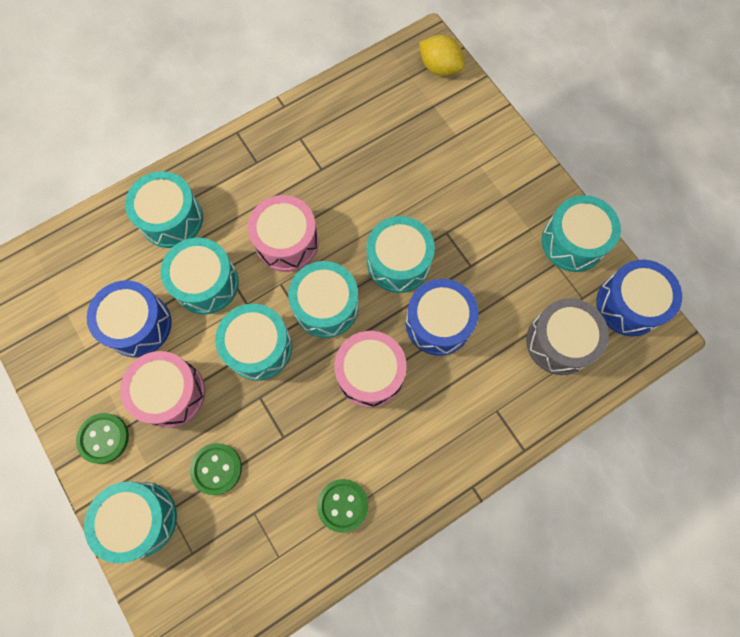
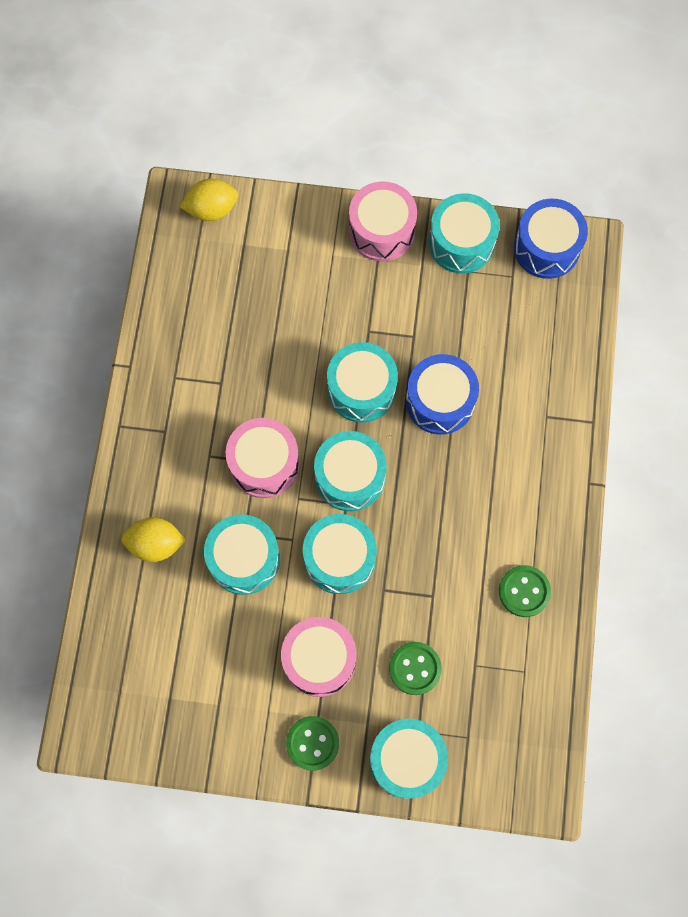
camera: 50 degrees left, 0 degrees up
(138, 325) = (233, 644): blue drum -> none
(171, 218) = (156, 544): turquoise drum -> yellow lemon
(370, 373) = (437, 487): pink drum -> pink drum (381, 231)
(559, 342) = (532, 324): grey drum -> none

